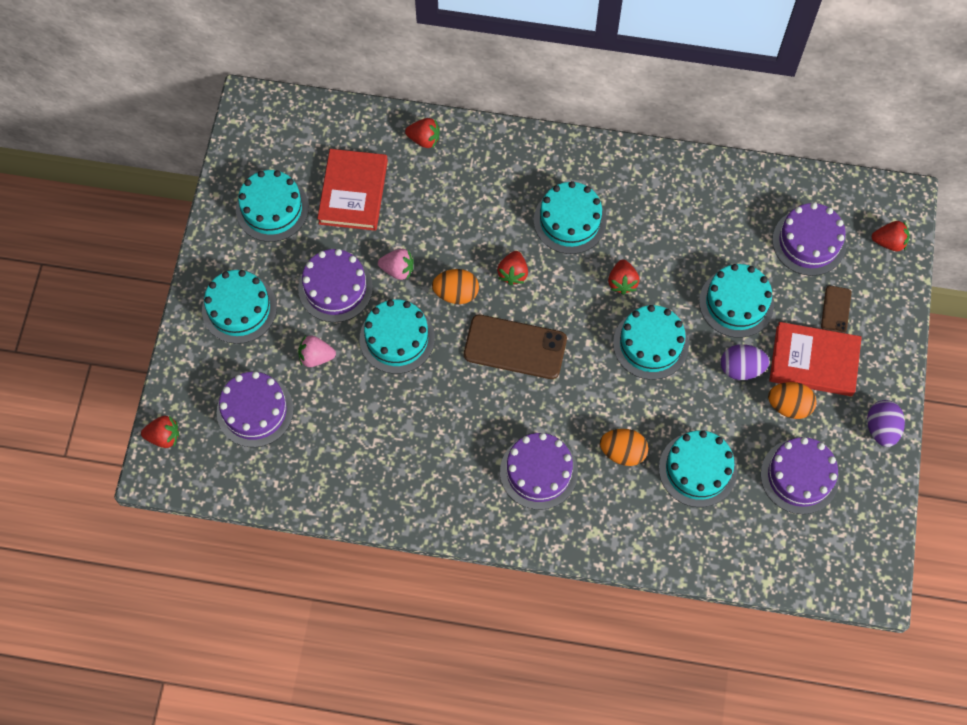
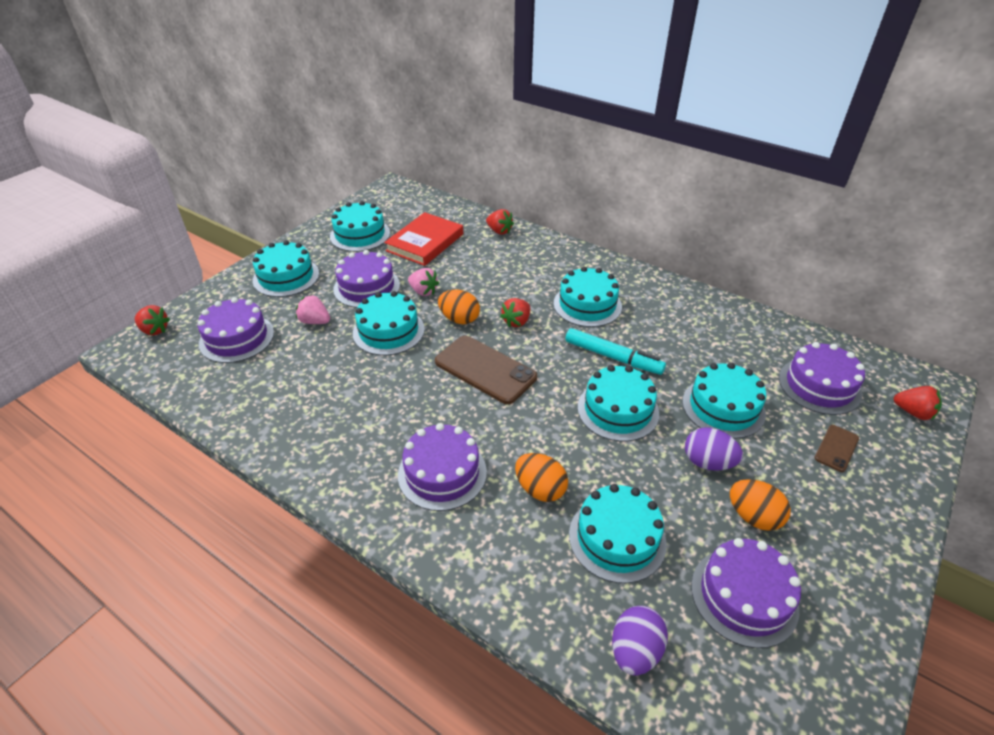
camera: 25 degrees right, 25 degrees down
(622, 282) = (613, 357): red strawberry -> turquoise marker
(814, 361) = (797, 485): red book -> none
(881, 429) = (871, 585): purple egg -> purple egg (635, 651)

